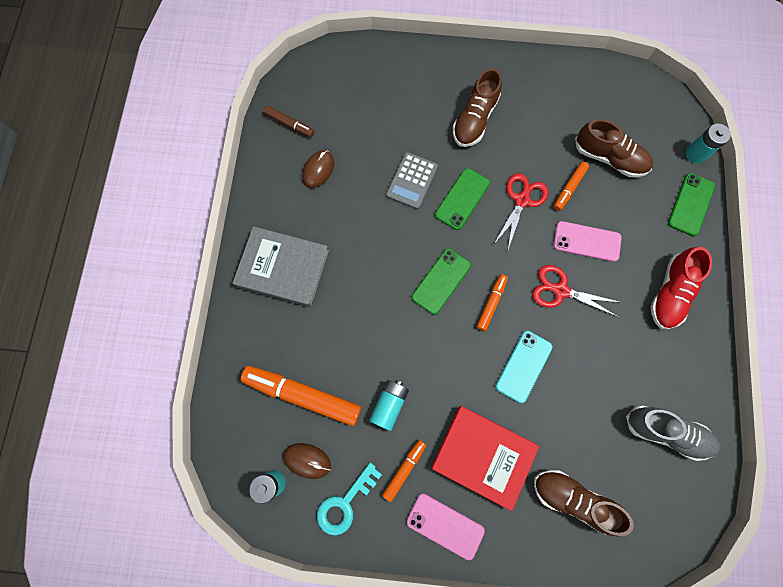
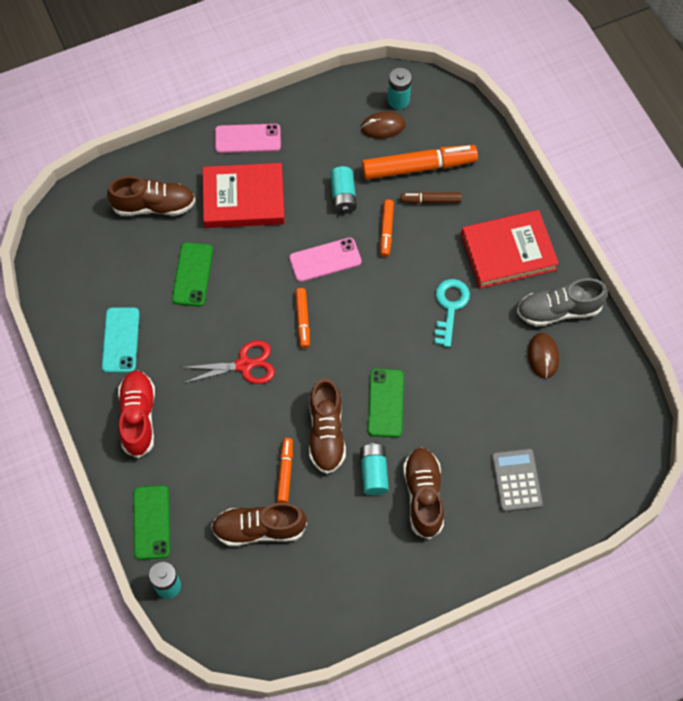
camera: 150 degrees right, 10 degrees down
(283, 268) = (508, 252): grey book -> red book
(289, 124) = (605, 386): brown marker -> brown marker (430, 200)
(345, 503) = (334, 115): turquoise key -> turquoise key (450, 307)
(404, 469) = (302, 158): orange marker -> orange marker (386, 230)
(412, 181) = (446, 394): grey calculator -> grey calculator (516, 480)
(441, 281) = (359, 315): green phone -> green phone (192, 274)
(501, 153) = (374, 472): none -> turquoise battery
(522, 200) = (326, 433): red scissors -> brown shoe
(523, 366) = (245, 283): turquoise phone -> turquoise phone (121, 340)
(586, 241) = (241, 425): pink phone -> pink phone (325, 260)
(666, 432) = (96, 293): grey shoe -> grey shoe (558, 310)

